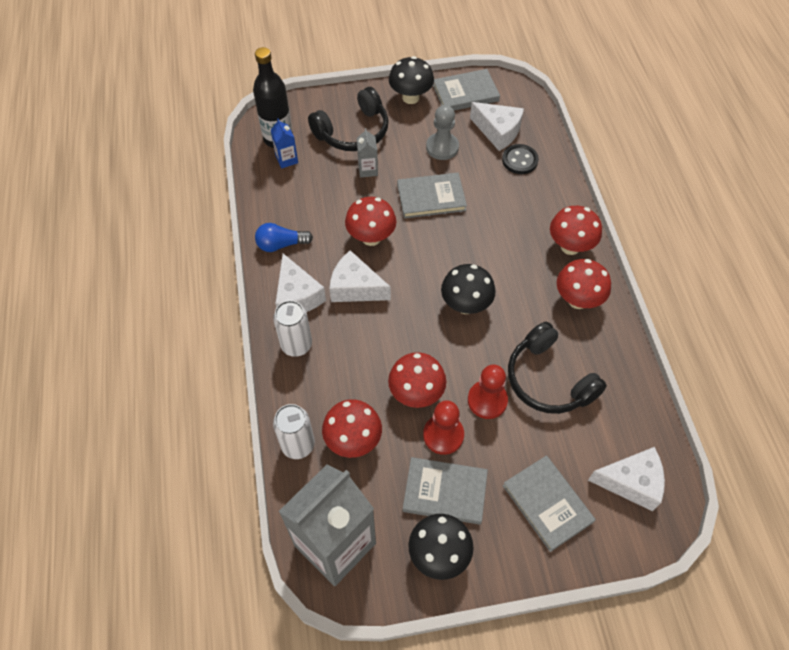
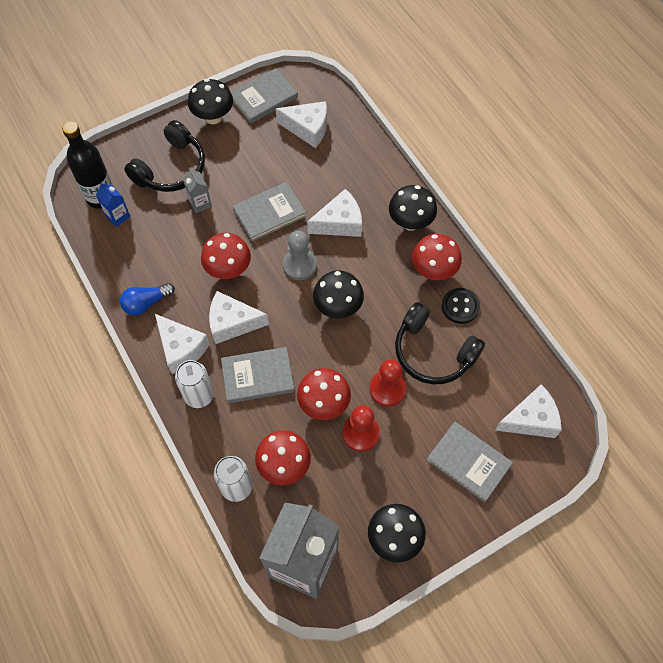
camera: 20 degrees left, 5 degrees up
(442, 147) = (262, 160): grey pawn -> grey pawn (299, 265)
(445, 492) = (380, 483): grey book -> grey book (257, 376)
(497, 226) = (339, 223): none -> white cheese
(520, 160) = (337, 152): black button -> black button (460, 306)
(570, 246) = (410, 222): red mushroom -> black mushroom

